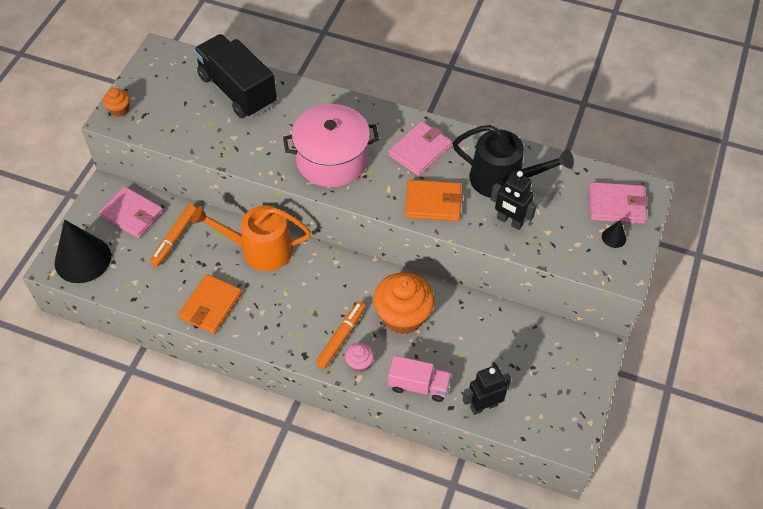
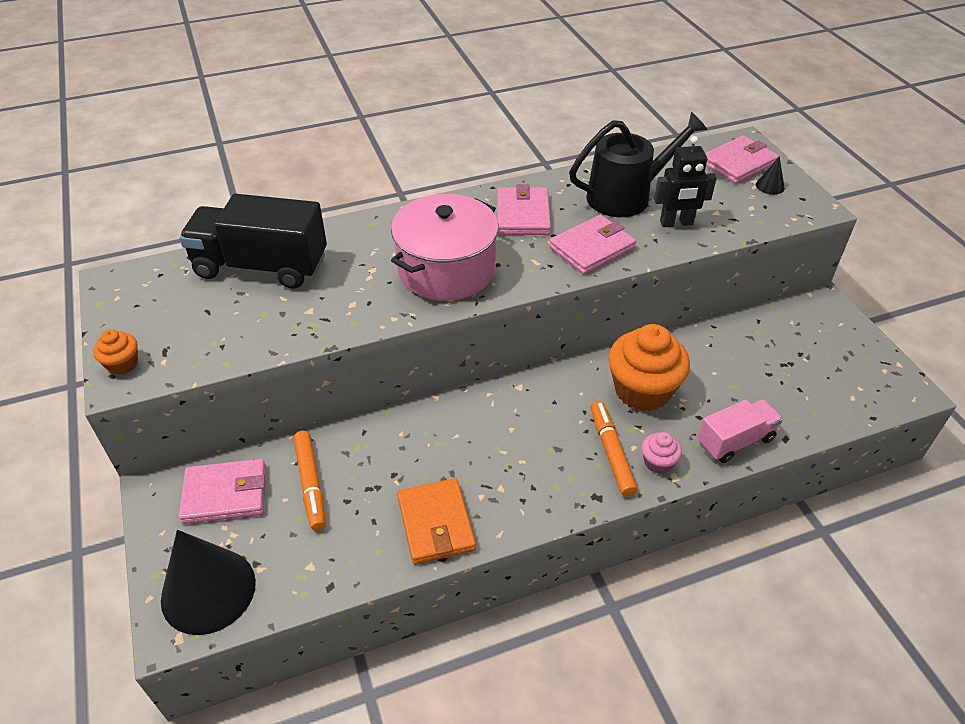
camera: 40 degrees left, 10 degrees down
(260, 249) = (426, 428): orange watering can -> none
(433, 203) = (592, 248): orange wallet -> pink wallet
(483, 406) = (808, 415): black robot -> none

